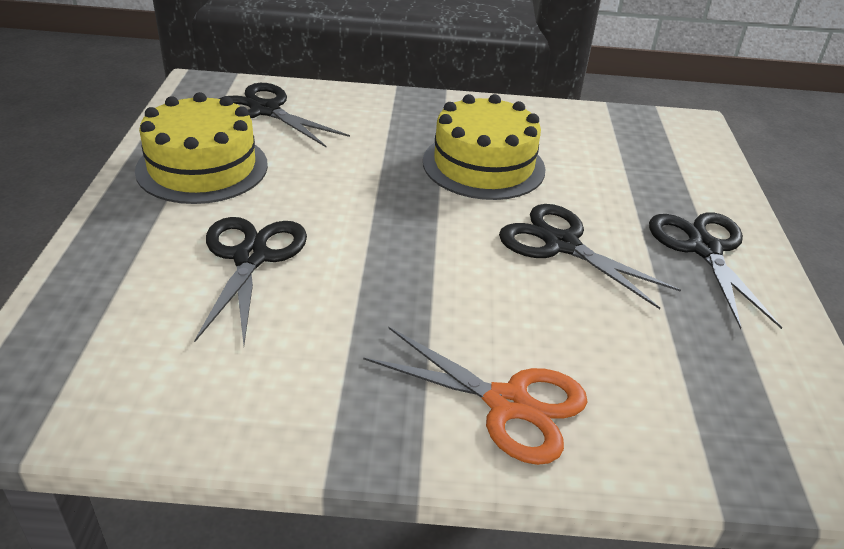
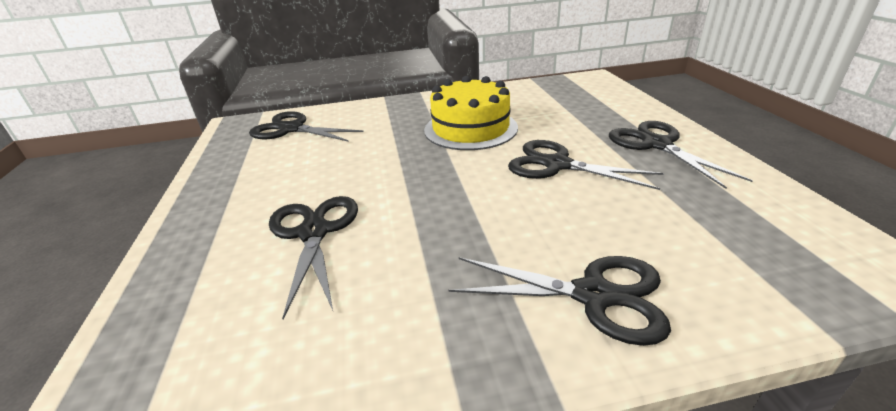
camera: 10 degrees left, 5 degrees down
(202, 167) = (251, 176): yellow cake -> none
(507, 404) = (593, 295): orange scissors -> black scissors

